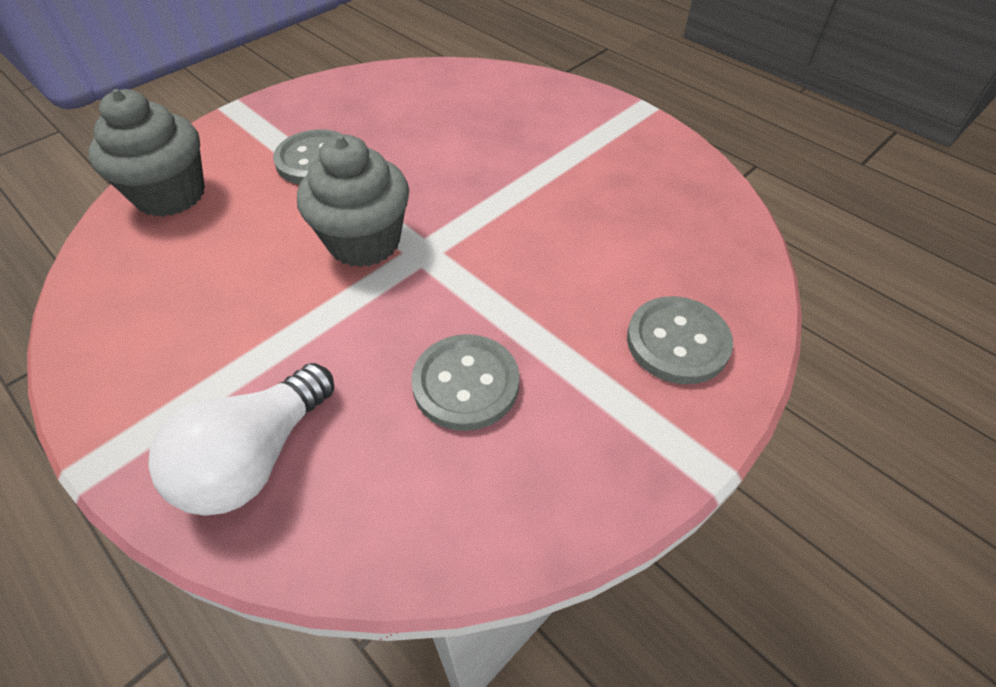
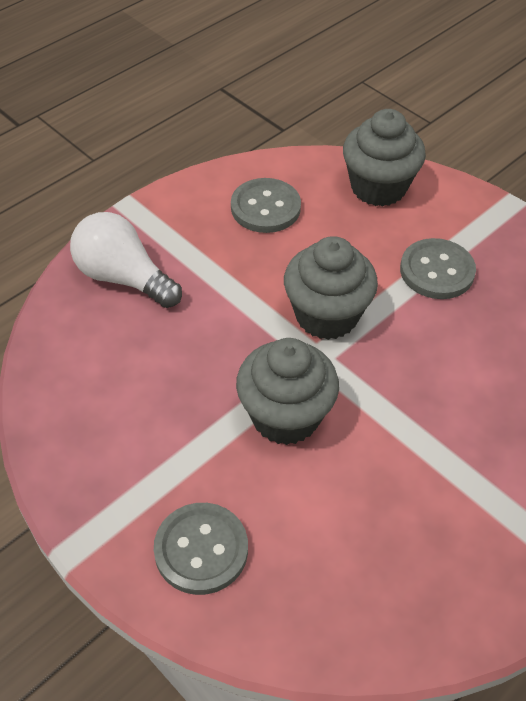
camera: 90 degrees right, 0 degrees up
(466, 384) = (170, 389): grey button -> grey button (265, 208)
(503, 276) = (285, 416): none -> grey cupcake

